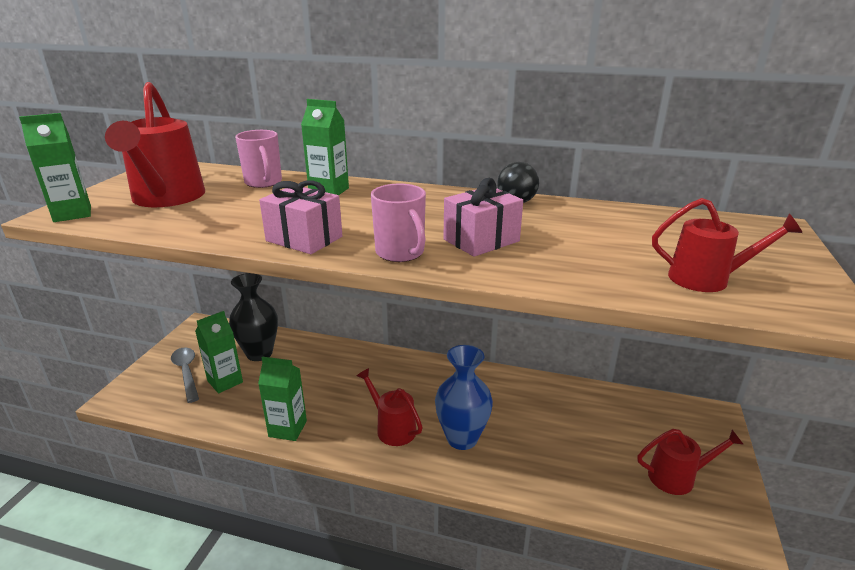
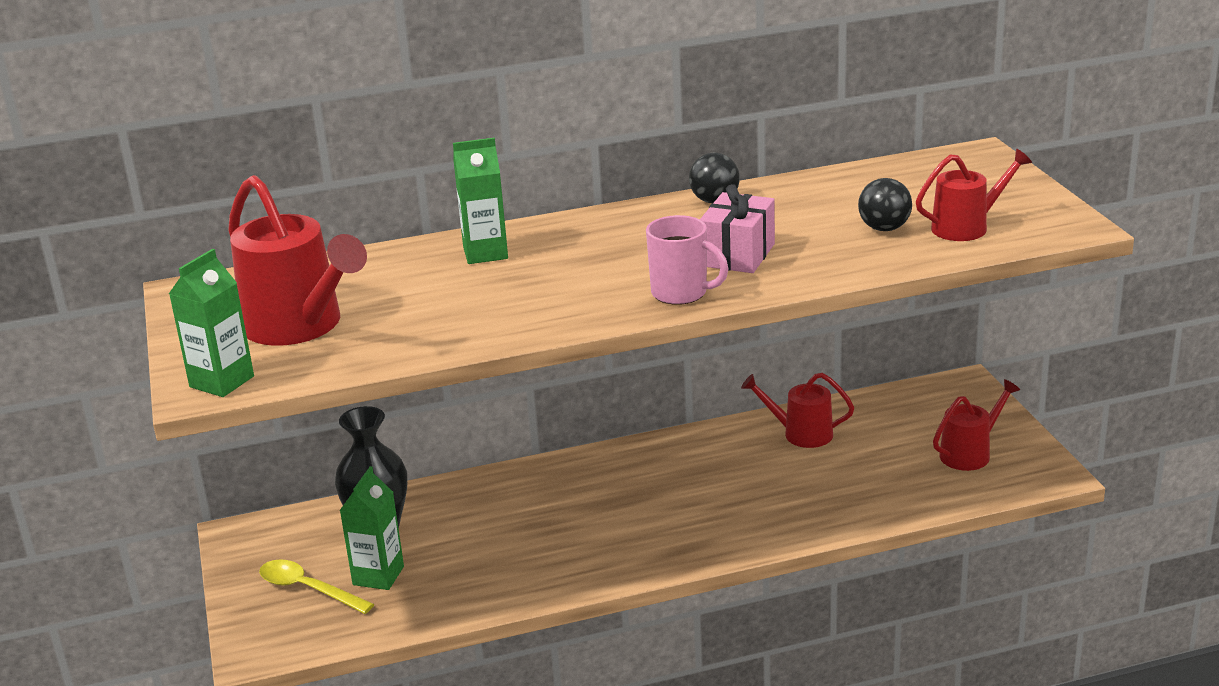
camera: 30 degrees left, 0 degrees up
(186, 372) = (308, 589): grey spoon -> yellow spoon
(263, 183) = (382, 268): pink mug -> none
(288, 429) = (529, 584): green carton -> none
(304, 239) = (560, 313): pink gift -> none
(392, 428) = (650, 532): red watering can -> red watering can (800, 434)
(462, 438) = (736, 509): blue vase -> none
(626, 257) = (884, 228): none -> black ball

